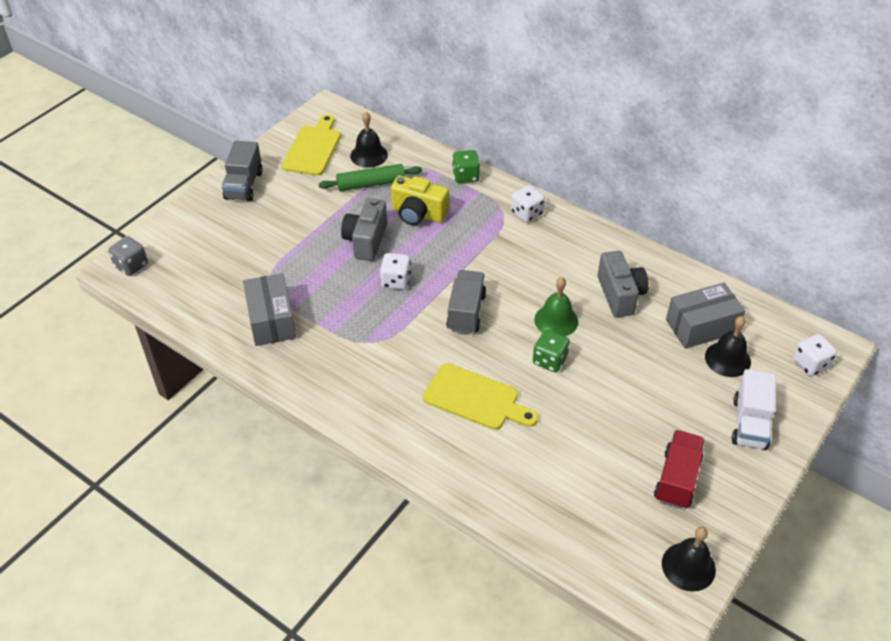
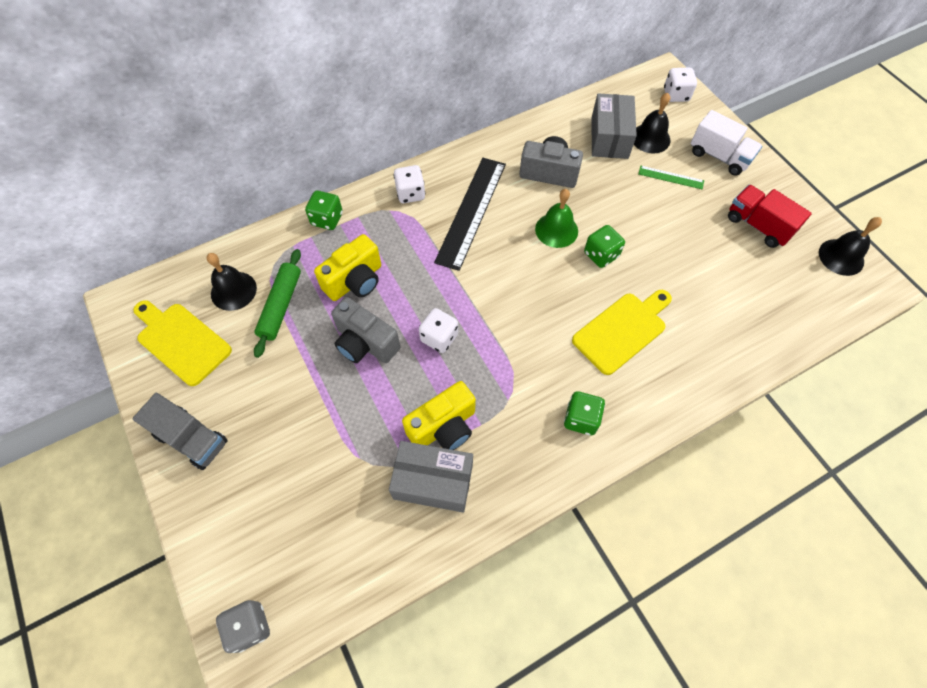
camera: 65 degrees left, 15 degrees up
(318, 311) = (443, 427): none -> yellow camera
(370, 394) = (581, 419): none -> green dice
(466, 312) = (512, 294): grey truck -> none
(535, 258) = (471, 212): none -> black ruler
(687, 389) = (671, 177): none -> green ruler

